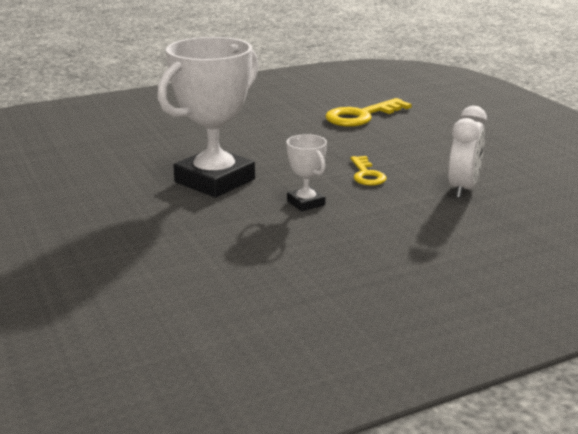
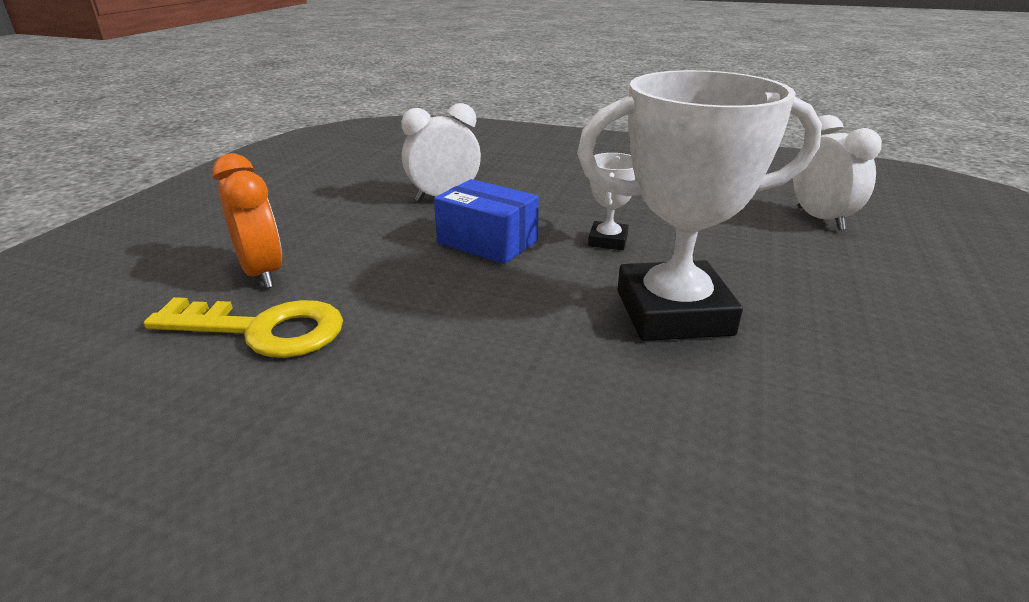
camera: 135 degrees left, 5 degrees up
(184, 289) = (820, 219): none -> white clock
(366, 174) = (487, 242): yellow key -> blue box
(419, 125) = (262, 273): none -> orange clock

